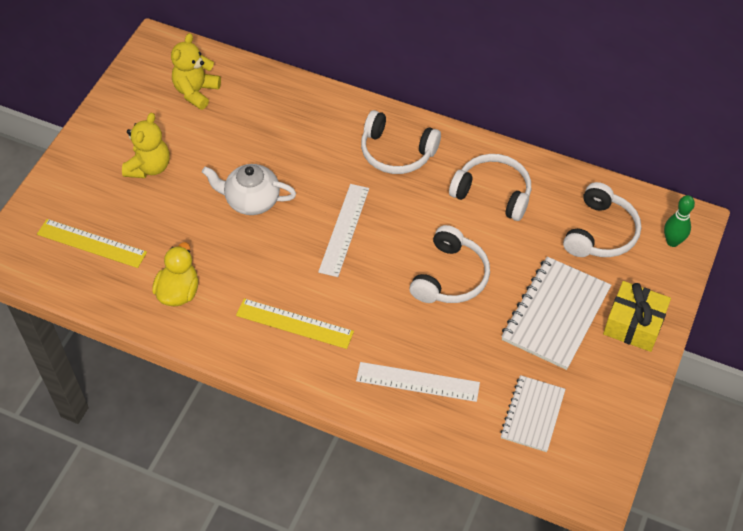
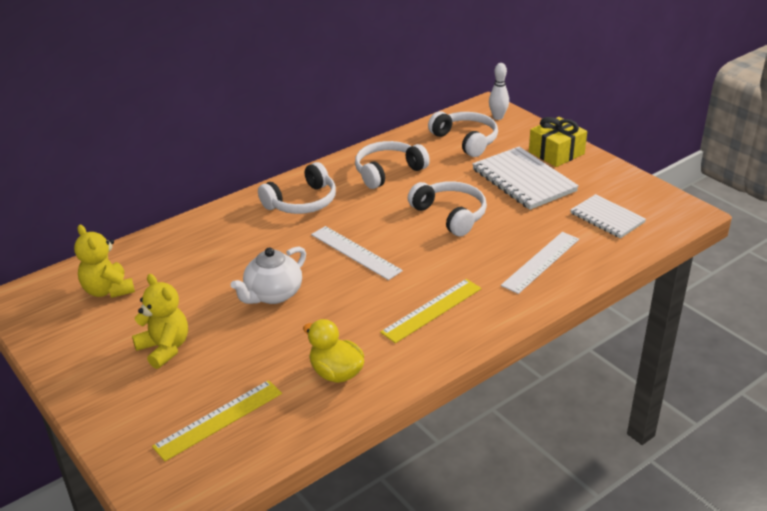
camera: 60 degrees left, 20 degrees down
(672, 241) = (498, 117): green bowling pin -> white bowling pin

